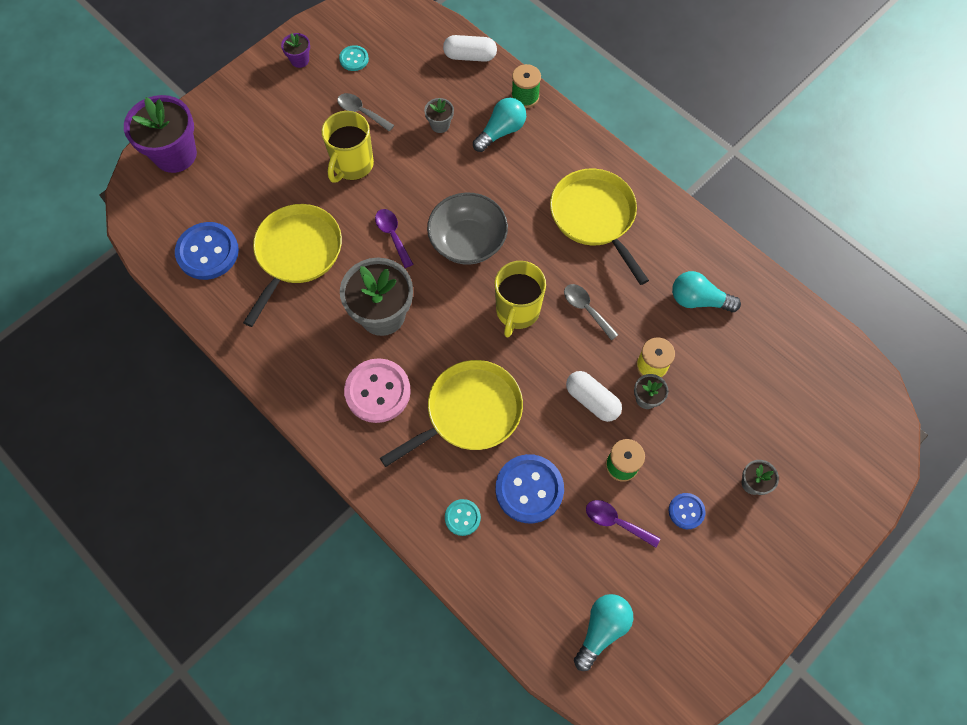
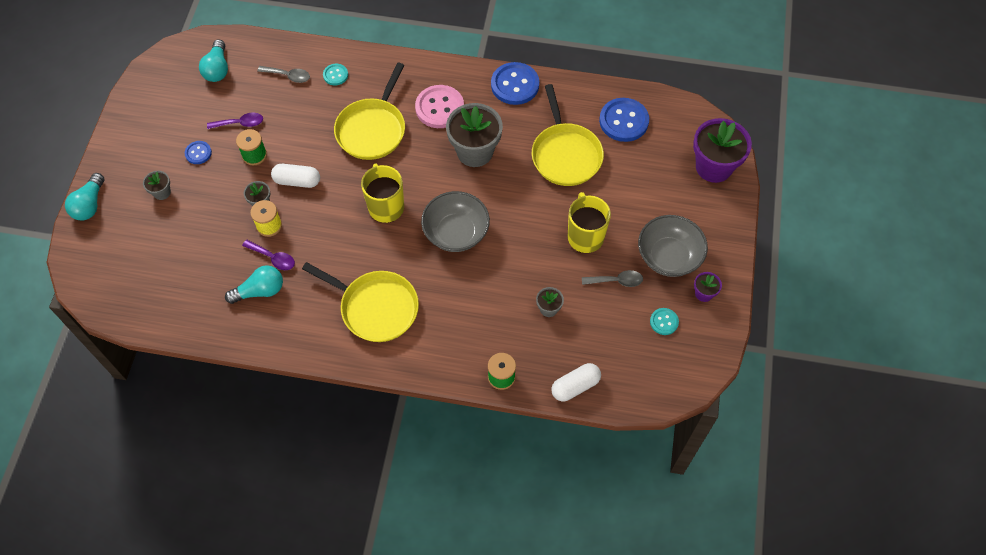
camera: 145 degrees right, 5 degrees down
(297, 104) = (669, 256): none -> grey bowl
(393, 235) = (512, 205): purple spoon -> purple spoon (273, 258)
(501, 131) = (497, 333): turquoise light bulb -> turquoise light bulb (90, 204)
(529, 489) = (305, 110): blue button -> blue button (515, 85)
(586, 309) = (338, 236): grey spoon -> grey spoon (288, 76)

